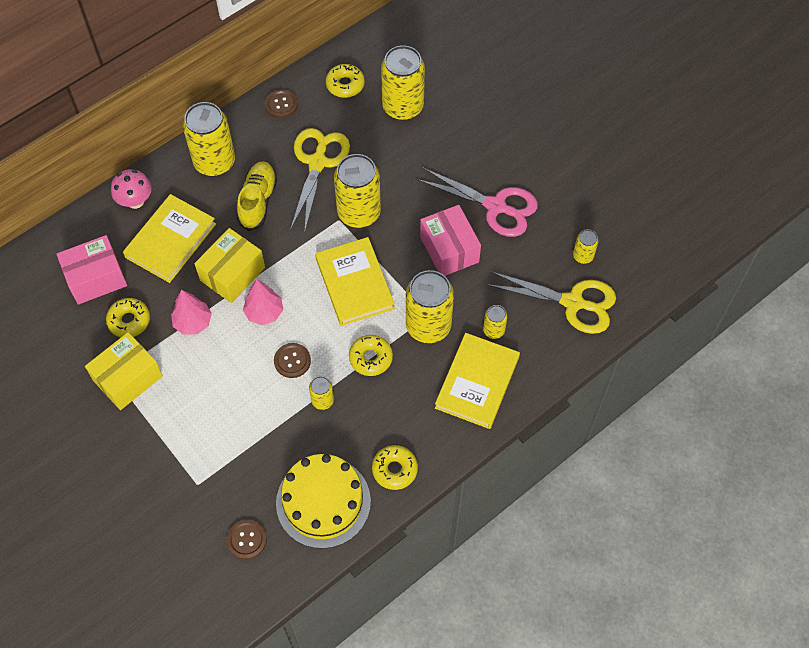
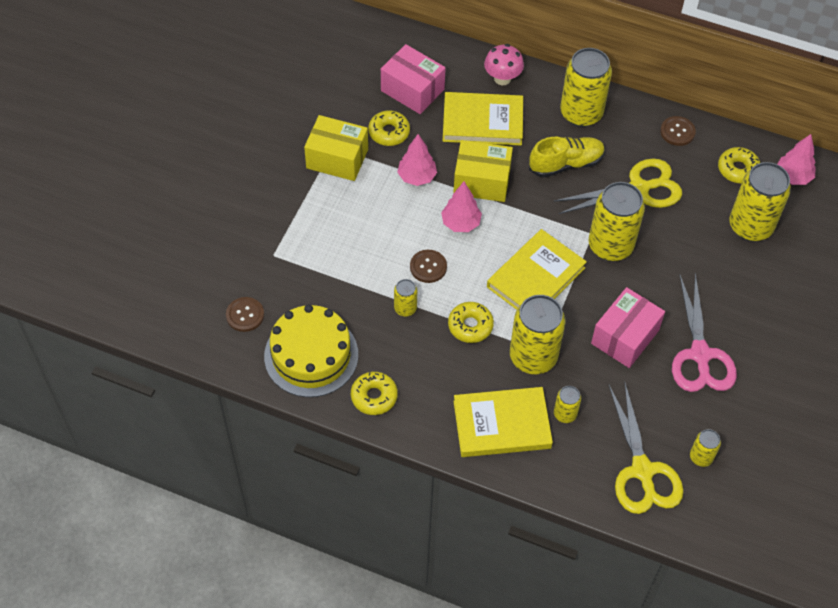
camera: 60 degrees right, 5 degrees down
(376, 53) = (793, 177): none -> pink tree

